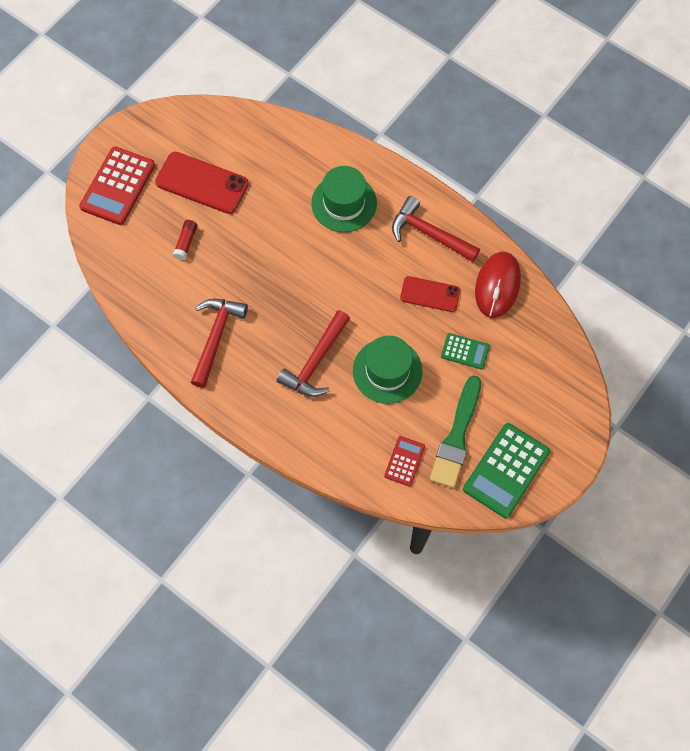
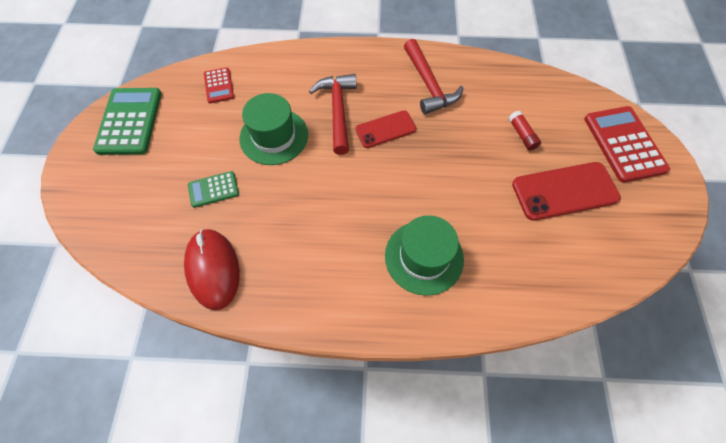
camera: 145 degrees right, 5 degrees down
(429, 234) = (316, 280): red hammer -> none
(430, 294) = (277, 220): red phone -> red phone (385, 129)
(456, 436) = (185, 122): green brush -> none

